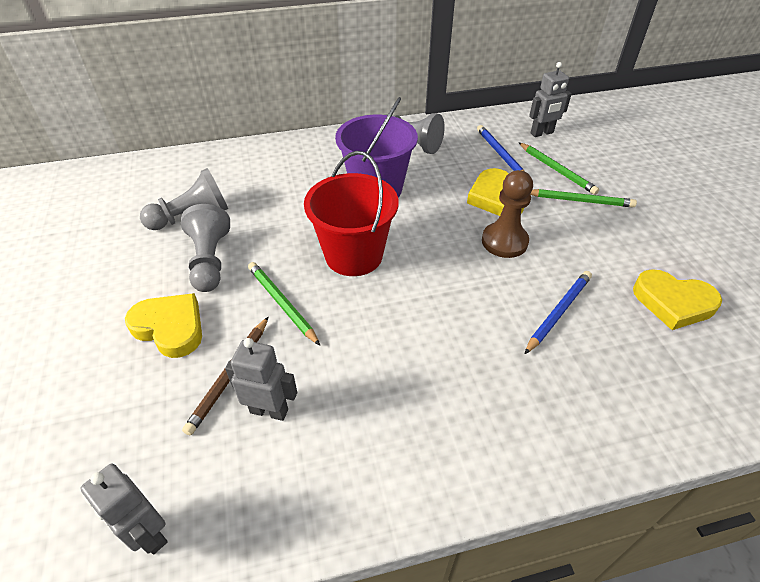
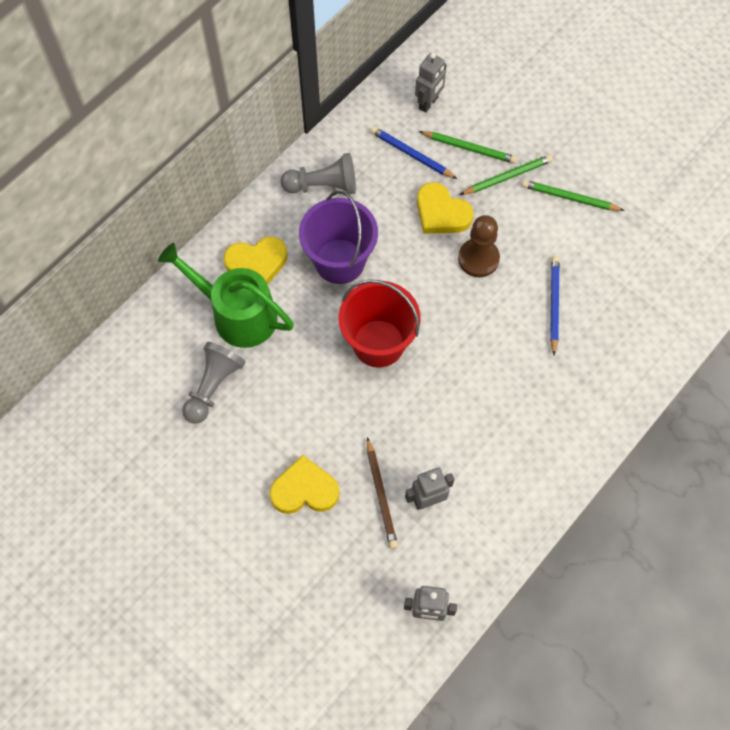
camera: 35 degrees left, 20 degrees up
(210, 261) = (274, 418): grey pawn -> none
(262, 183) = (237, 314): none -> green watering can
(282, 303) = (364, 419): green pencil -> green pencil (569, 198)
(673, 302) = (621, 248): yellow heart -> yellow heart (257, 263)

